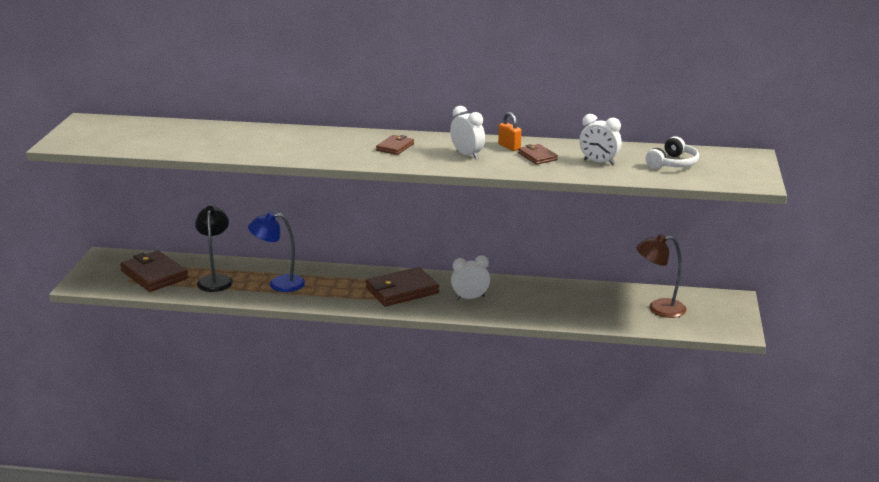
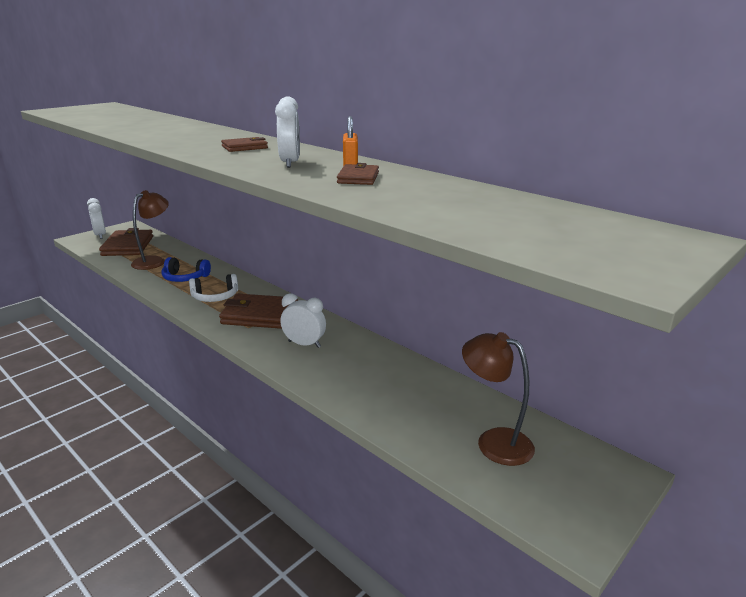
camera: 35 degrees right, 0 degrees up
(215, 280) = (154, 261): black lamp -> brown lamp
(279, 284) = (185, 278): blue lamp -> blue headphones
(599, 162) = (418, 197): white clock -> white clock (100, 235)
(672, 163) = (523, 219): white headphones -> white headphones (215, 297)

